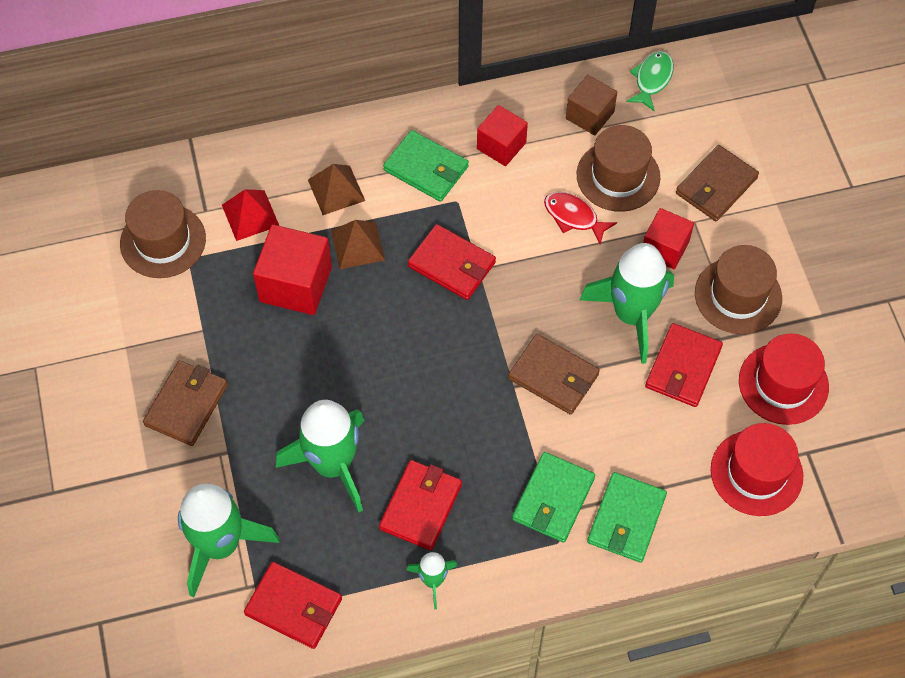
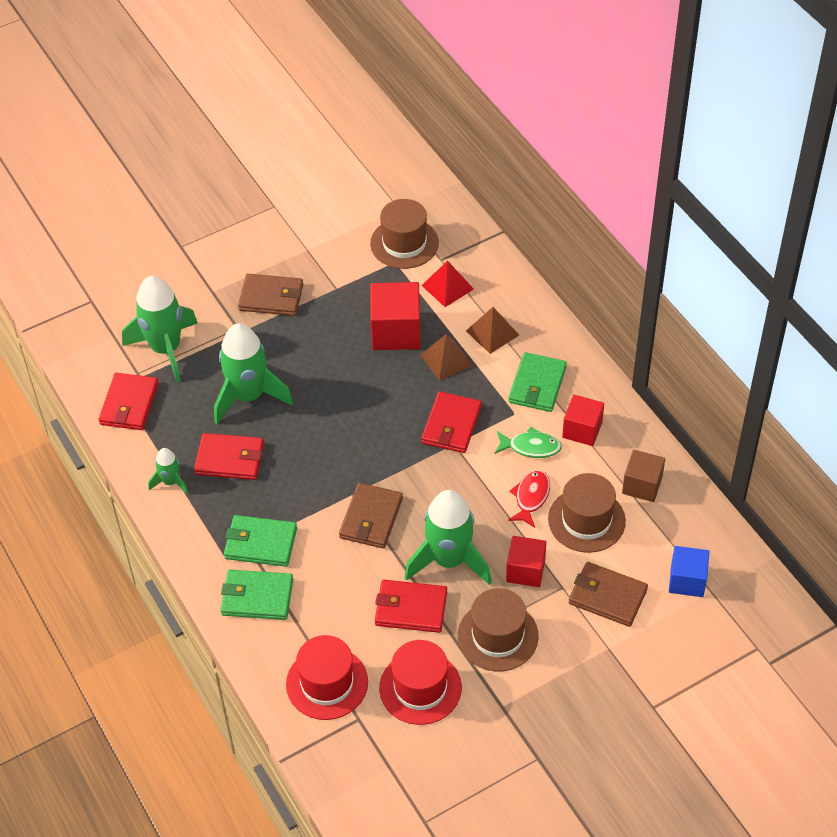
camera: 75 degrees right, 10 degrees down
(652, 79) = (703, 523): green fish -> green fish (531, 447)
(715, 114) = (687, 580): none -> blue cube

